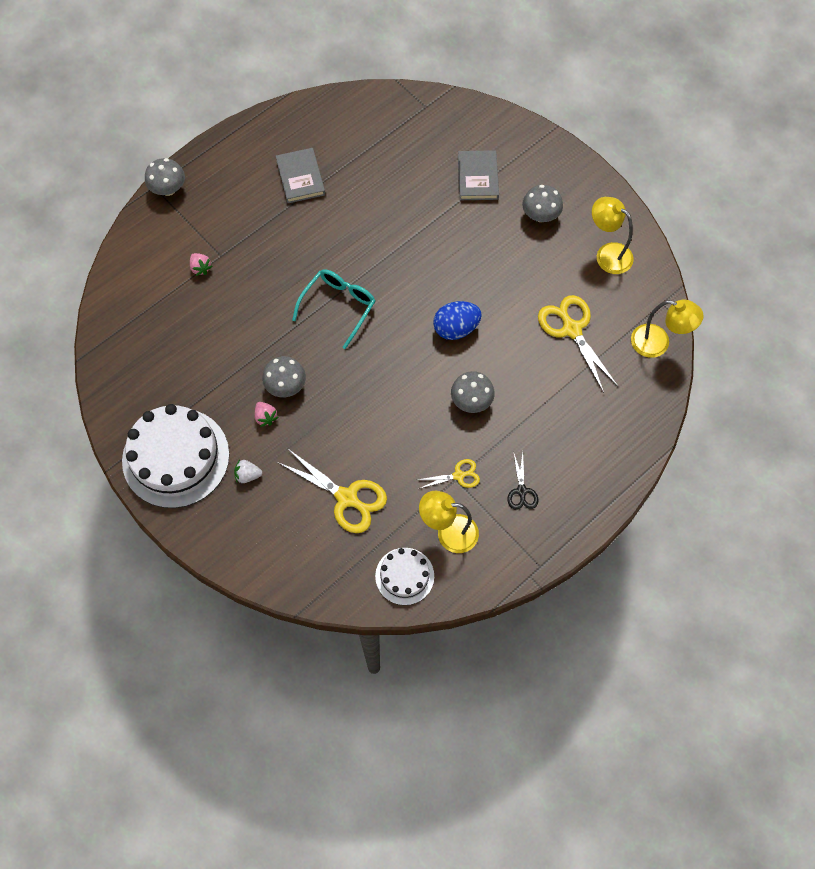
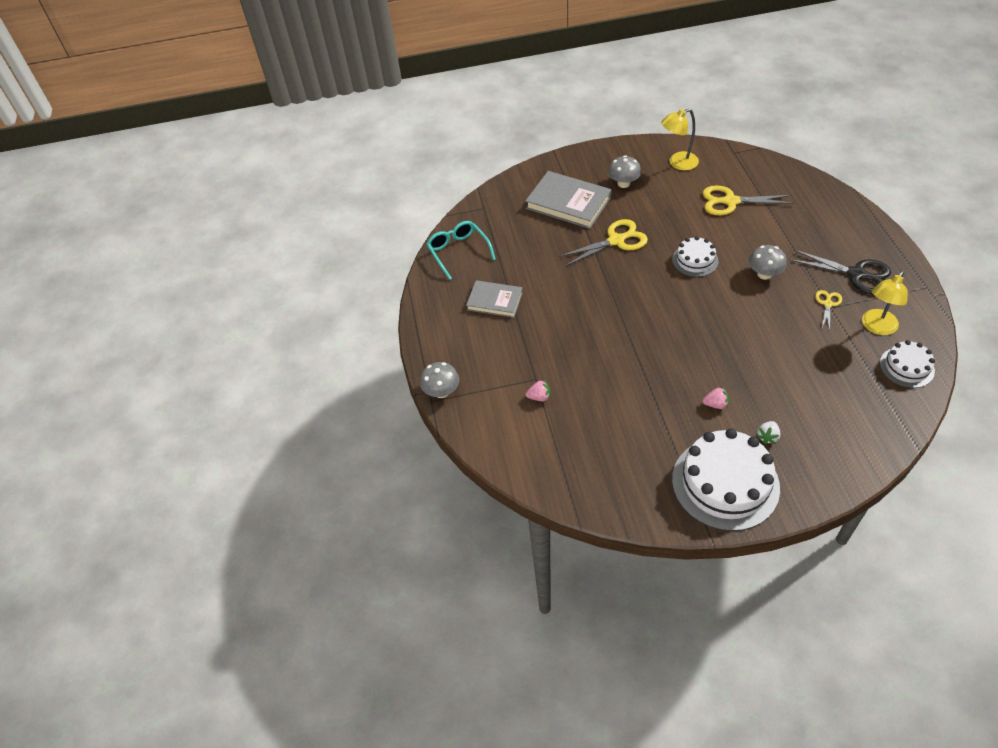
camera: 55 degrees left, 15 degrees down
(286, 386) = (691, 380): grey mushroom -> none
(338, 307) = (634, 320): turquoise glasses -> turquoise glasses (458, 252)
(346, 498) = (819, 378): yellow scissors -> yellow scissors (616, 241)
(456, 328) = (695, 260): blue egg -> white cake
(477, 177) = (568, 203): grey book -> grey book, size x1.58
(521, 491) = (856, 274): black scissors -> black scissors, size x1.85
(658, 343) = (766, 165): yellow lamp -> none

